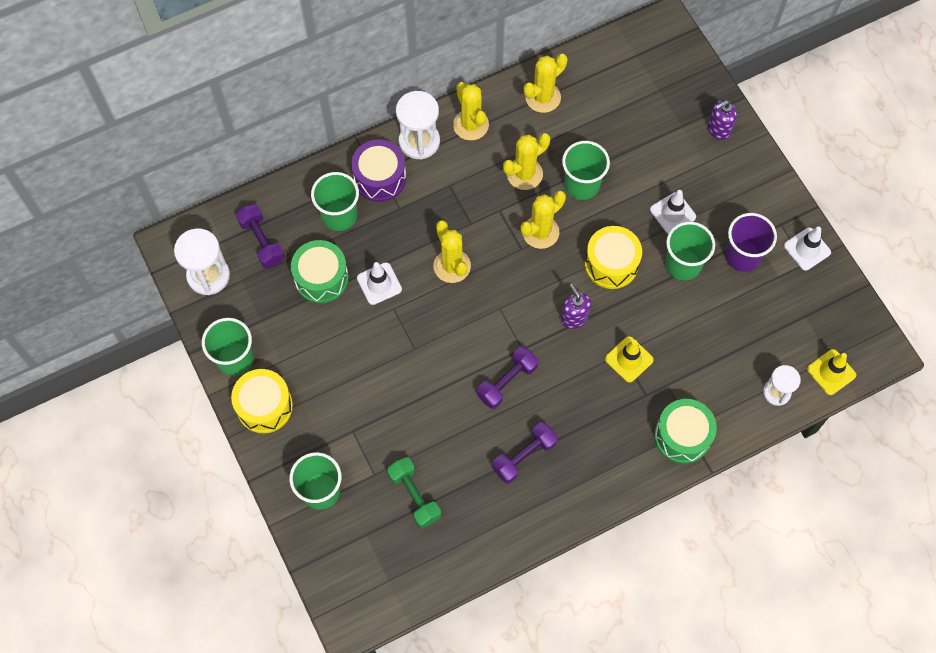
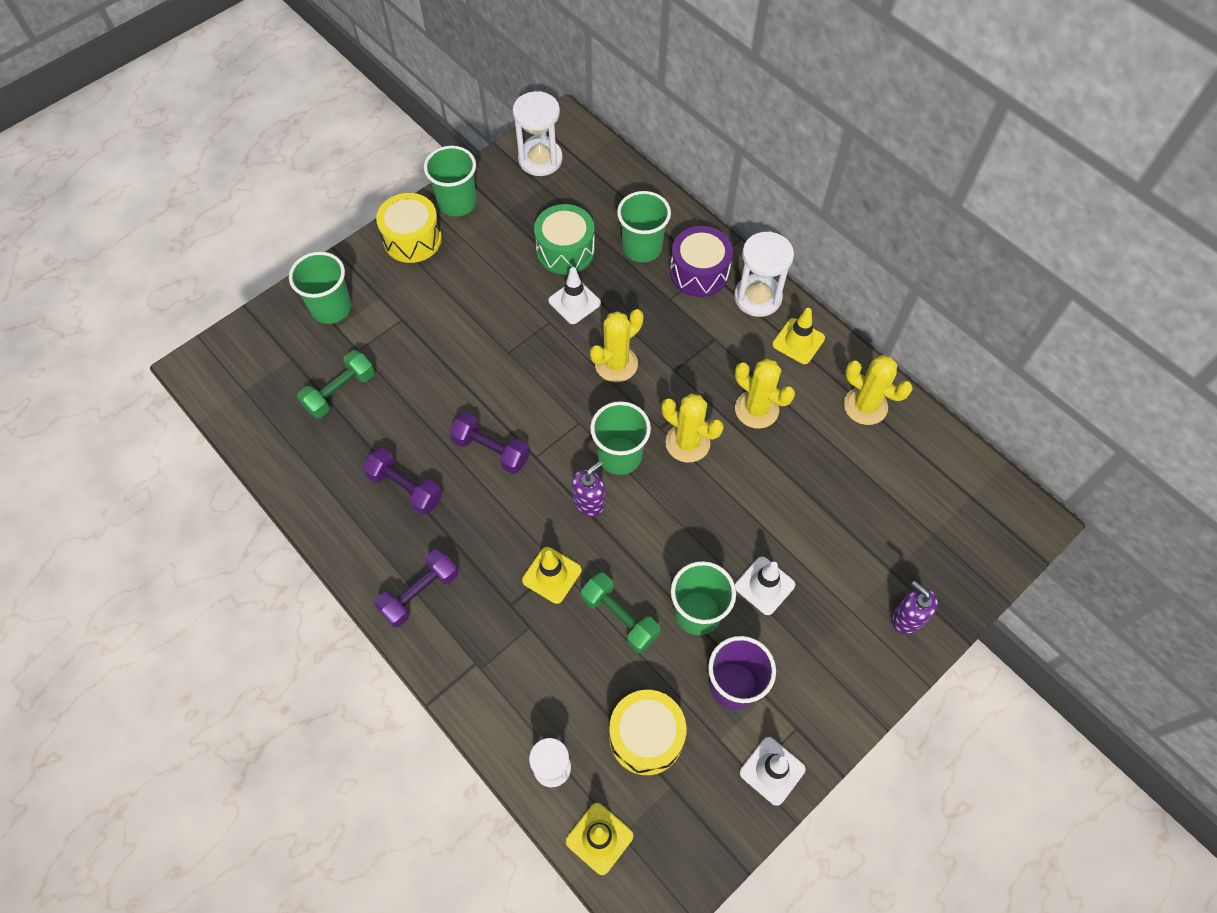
camera: 75 degrees right, 5 degrees down
(262, 241) = (591, 191): purple dumbbell -> purple dumbbell (420, 593)
(471, 125) = (798, 341): yellow cactus -> yellow traffic cone
(582, 184) = (765, 473): green cup -> green cup (619, 456)
(611, 264) = (671, 528): yellow drum -> yellow drum (646, 736)
(674, 319) = (619, 617): none -> green dumbbell
(682, 436) = (466, 659): green drum -> none

